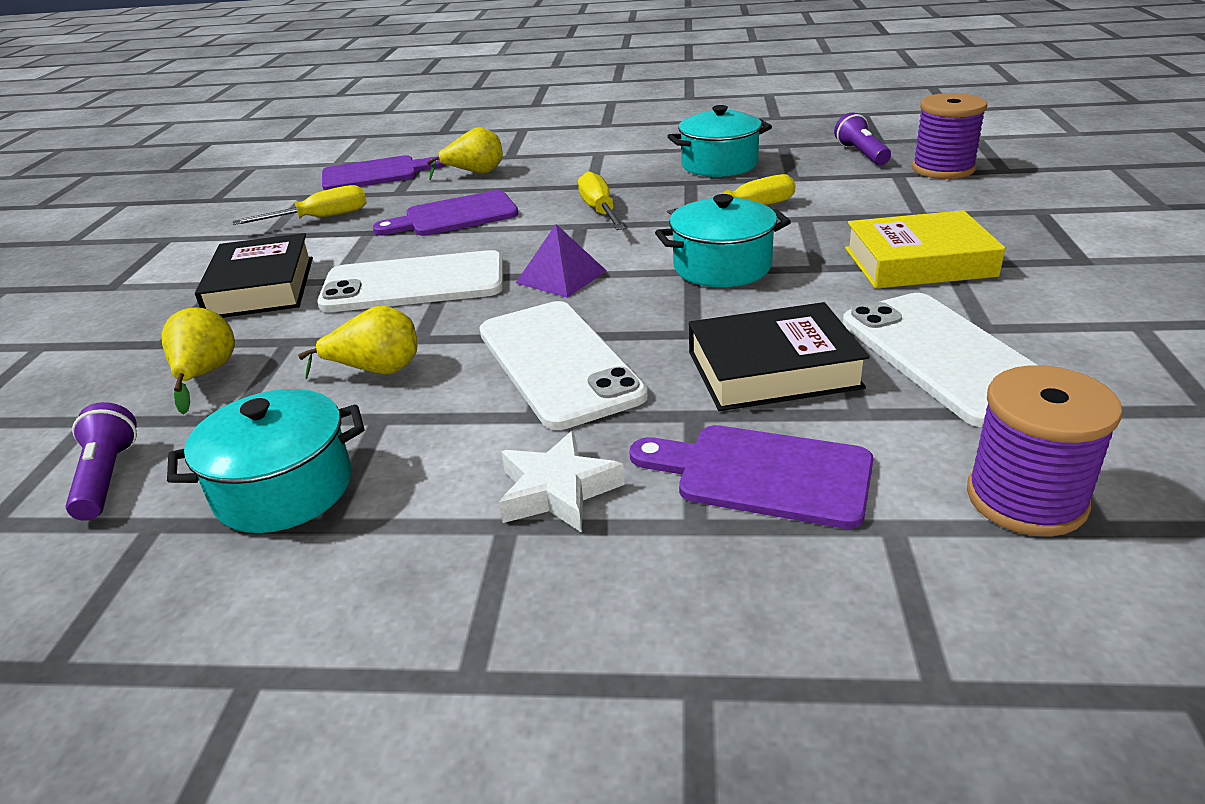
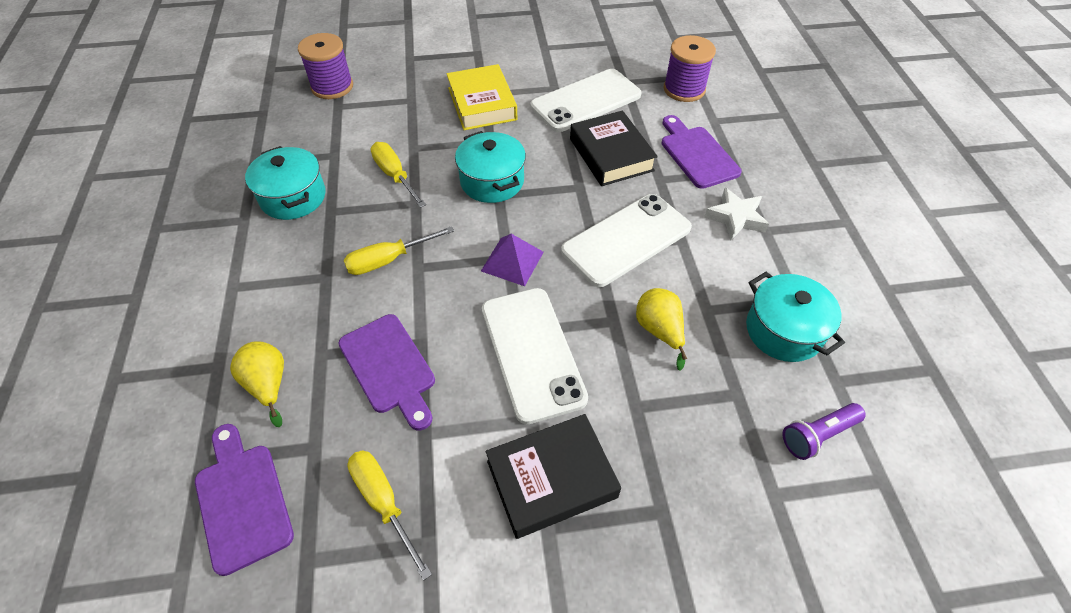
camera: 105 degrees left, 20 degrees up
(205, 375) = (695, 443): yellow pear -> none
(763, 474) = (697, 154): purple cutting board -> purple cutting board turned 150 degrees clockwise
(861, 154) = (290, 121): purple flashlight -> none

